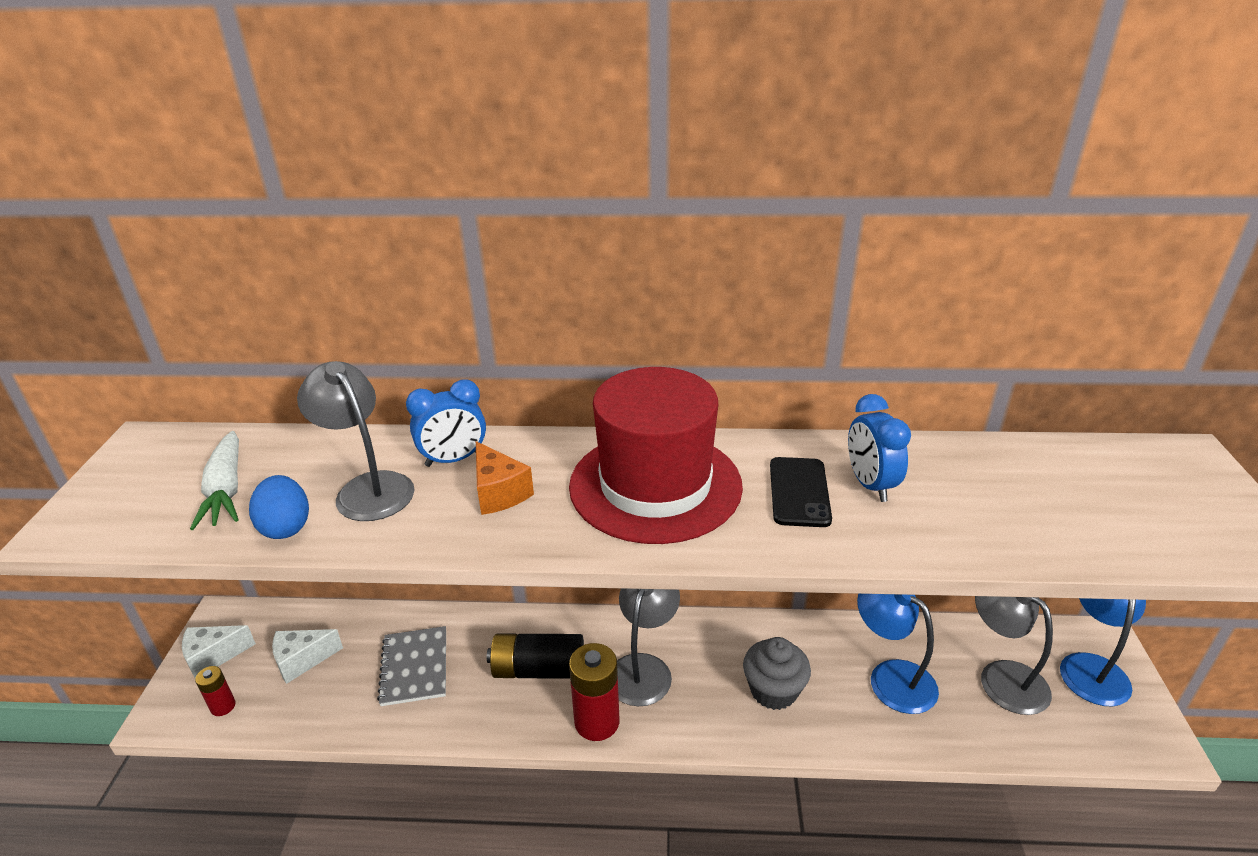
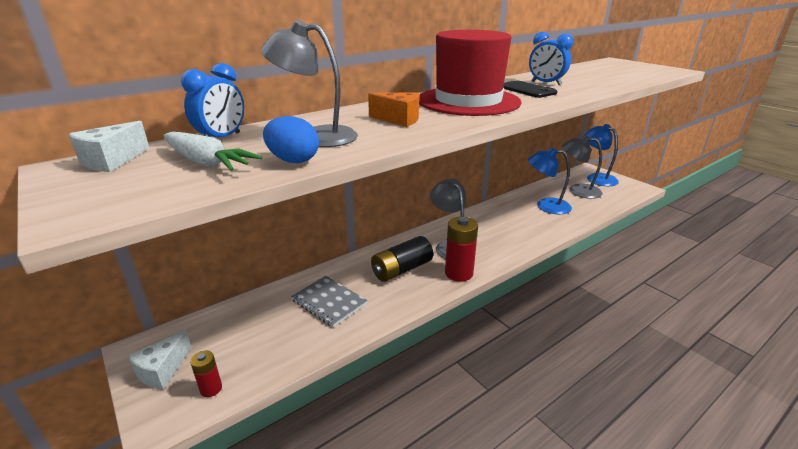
camera: 40 degrees left, 5 degrees down
(302, 660) = (244, 336): white cheese -> white cheese (112, 161)
(454, 460) = (347, 118): blue clock -> blue clock (222, 138)
(773, 690) = (513, 228): grey cupcake -> none

